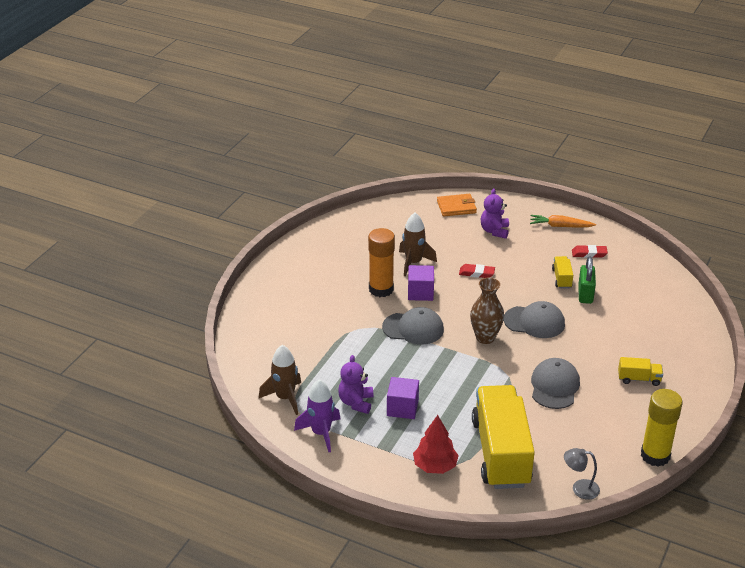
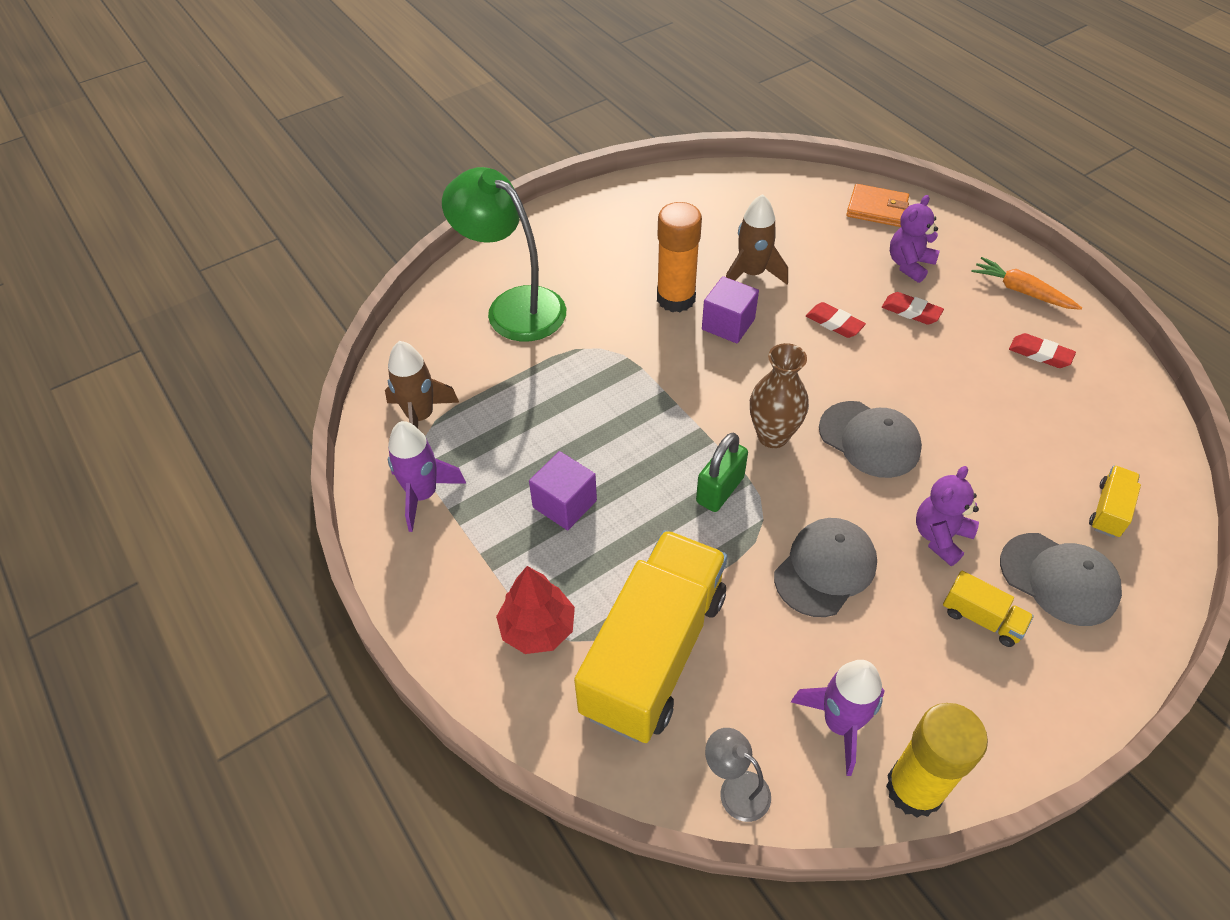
camera: 30 degrees right, 15 degrees up
(290, 324) = (513, 306): none -> green lamp
(356, 402) = (507, 466): purple teddy bear -> purple teddy bear (940, 537)
(413, 328) = (676, 378): grey cap -> grey cap (1059, 579)
(512, 254) = (911, 311): none -> red eraser
(561, 278) = (965, 381): yellow truck -> yellow truck (1109, 510)
(585, 294) = (987, 423): green padlock -> green padlock (720, 490)
(606, 445) = (840, 723): none -> purple rocket

